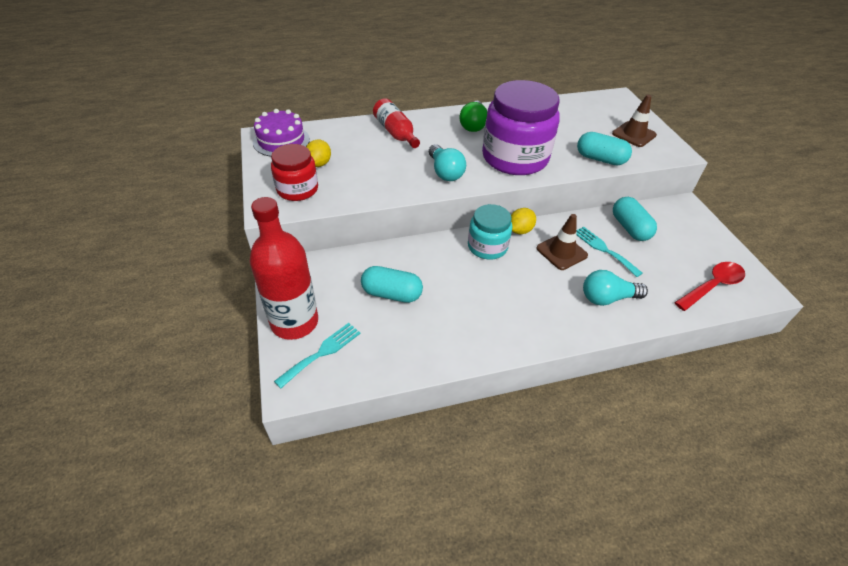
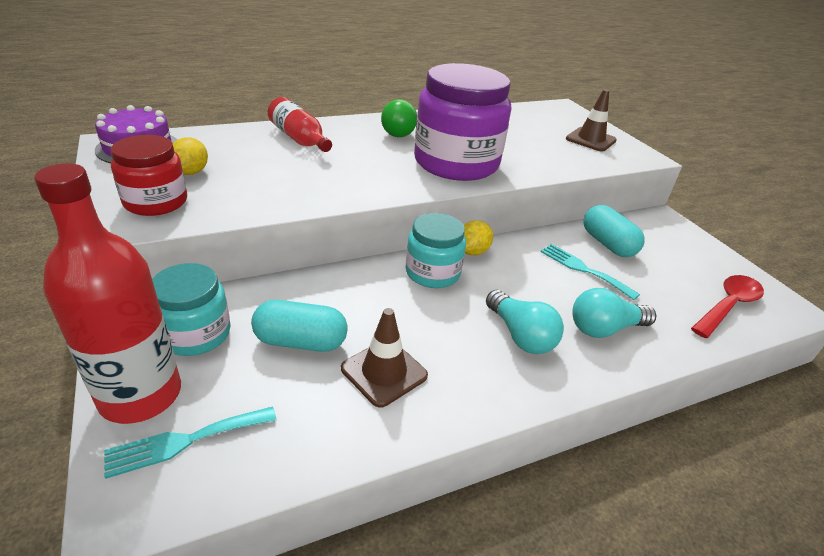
camera: 10 degrees left, 10 degrees down
(322, 352) = (185, 441): turquoise fork -> turquoise fork turned 150 degrees counterclockwise
(325, 284) = (196, 334): none -> turquoise jar
(445, 172) = (368, 179): turquoise light bulb -> turquoise light bulb (520, 335)
(561, 252) = (531, 275): brown traffic cone -> brown traffic cone (384, 372)
(600, 159) = (560, 163): turquoise capsule -> none

